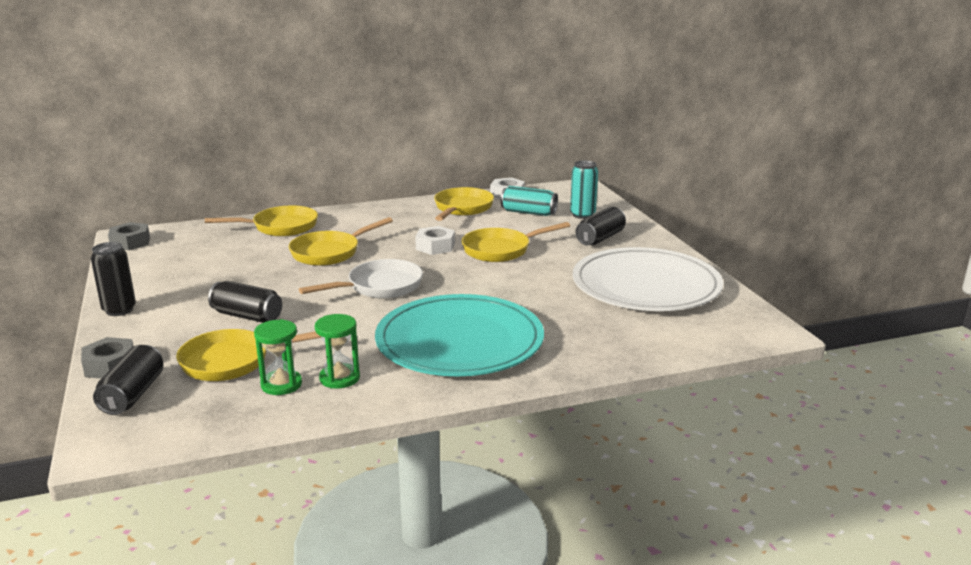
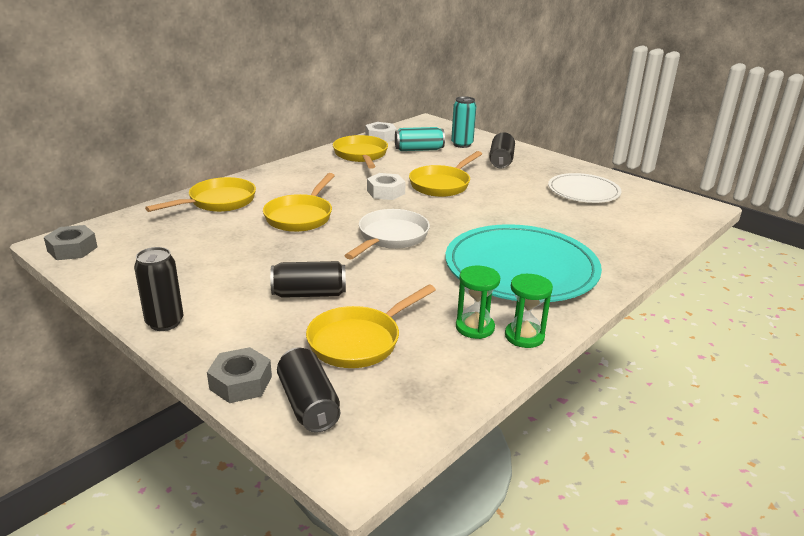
camera: 30 degrees left, 5 degrees up
(281, 384) = (434, 349): green hourglass -> green hourglass (524, 336)
(646, 285) = (583, 191): white plate -> white plate, size x0.58

